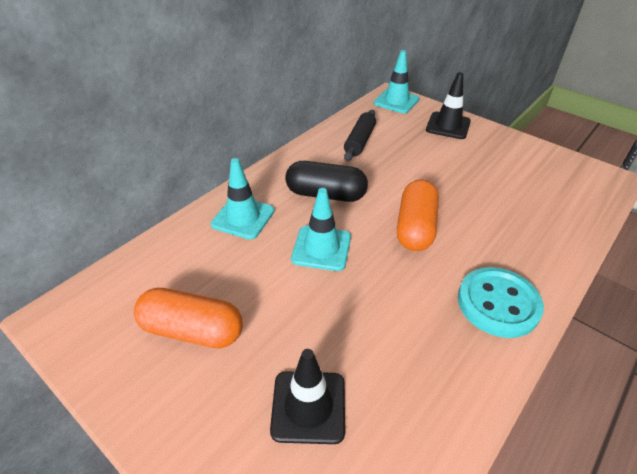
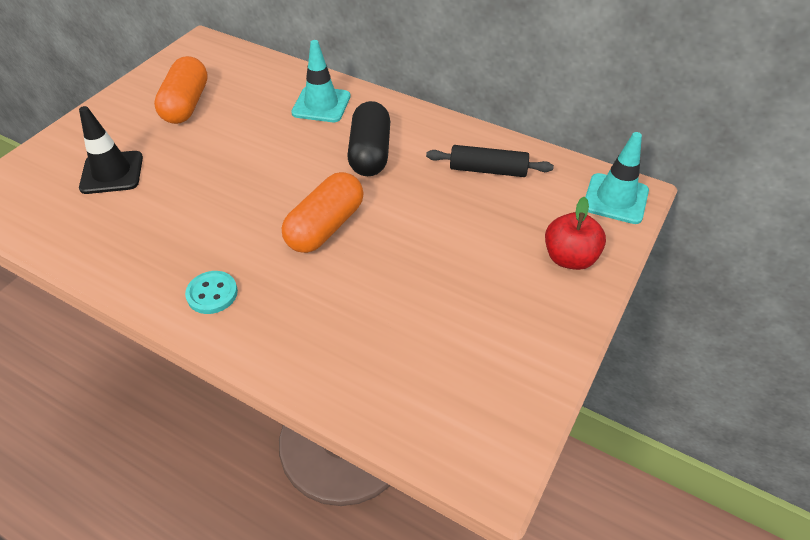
camera: 80 degrees right, 5 degrees up
(321, 248) = (284, 160): turquoise traffic cone -> none
(415, 227) = (325, 227): orange capsule -> orange capsule turned 60 degrees counterclockwise
(448, 126) = (569, 258): black traffic cone -> red apple
(498, 304) = (212, 294): turquoise button -> turquoise button, size x0.57

